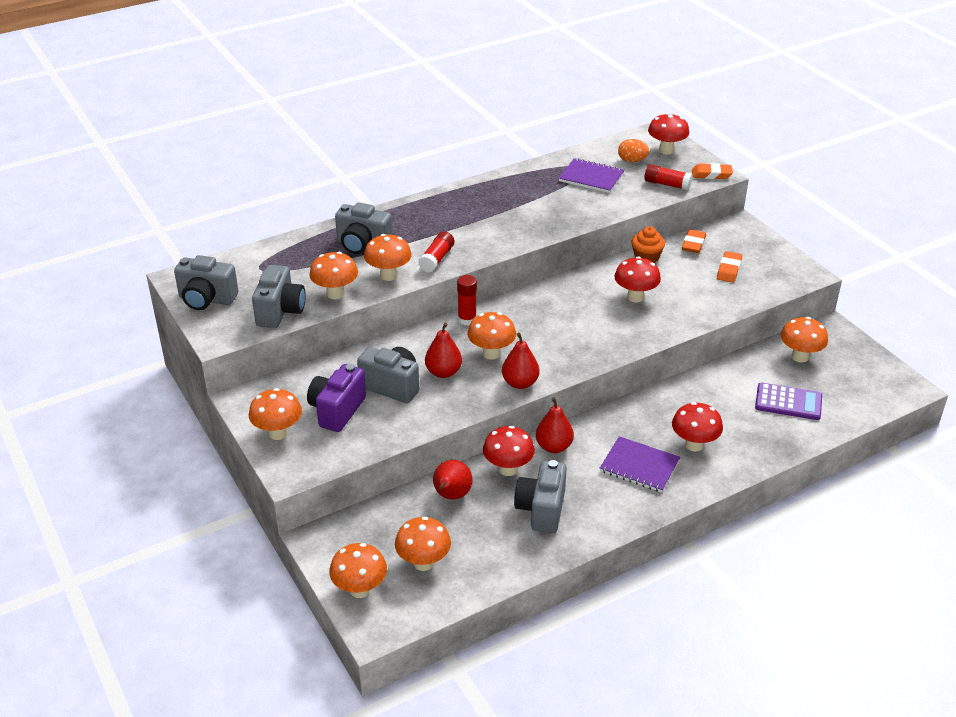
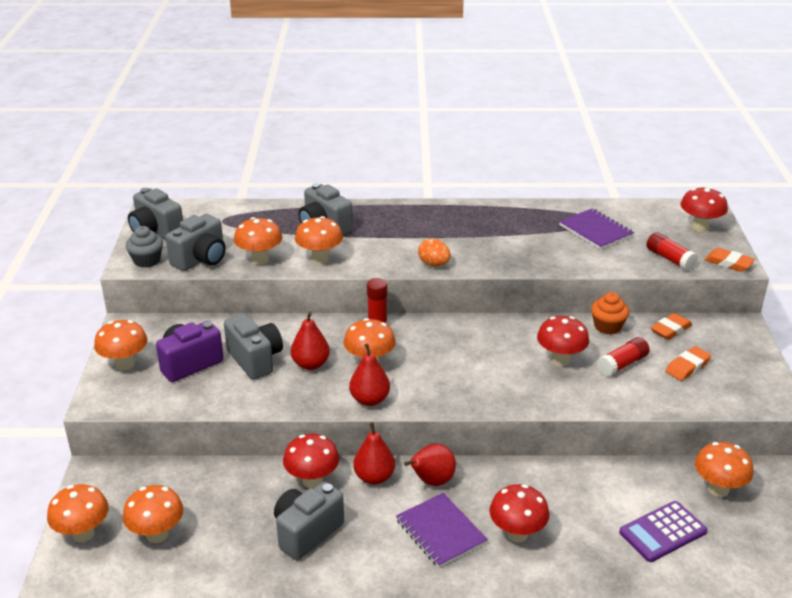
camera: 30 degrees right, 5 degrees down
(229, 329) = (147, 260): none -> grey cupcake
(437, 259) = (376, 258): red glue stick -> red glue stick (622, 364)
(451, 496) = (239, 484): red pear -> red pear (432, 481)
(632, 161) = (653, 227): orange egg -> orange egg (434, 264)
(788, 402) = (662, 532): purple calculator -> purple calculator turned 105 degrees clockwise

